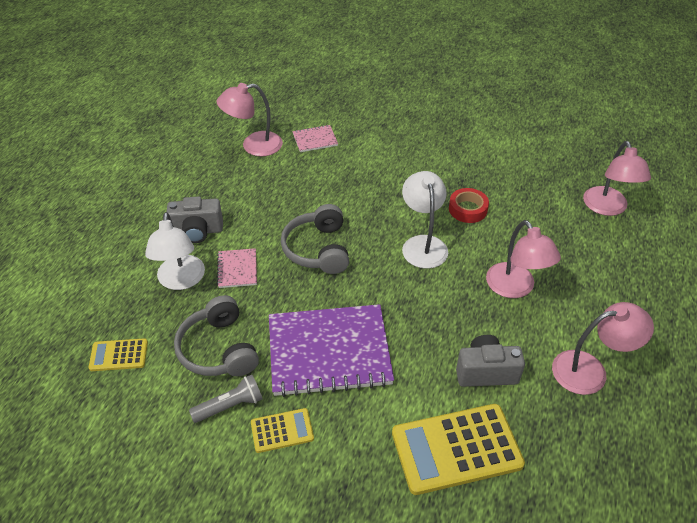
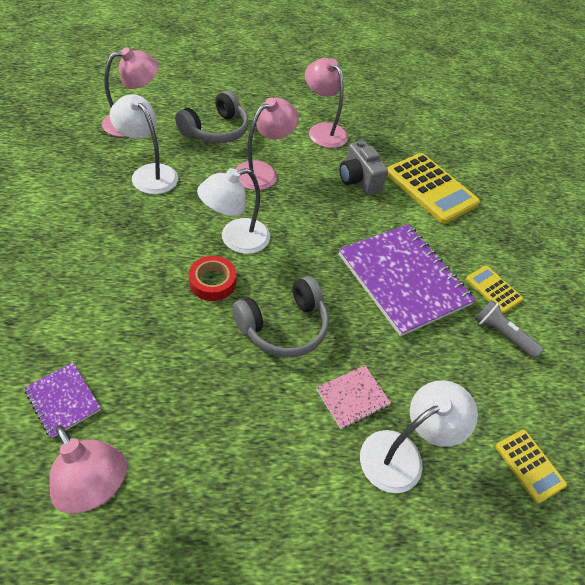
camera: 120 degrees left, 5 degrees up
(197, 231) = (316, 478): grey camera -> none
(218, 349) = (458, 369): grey headphones -> grey headphones (216, 130)
(315, 140) = (63, 400): pink notebook -> purple notebook
(468, 209) = (168, 213): red tape -> red tape (212, 282)
(524, 206) = (149, 173): none -> white lamp

